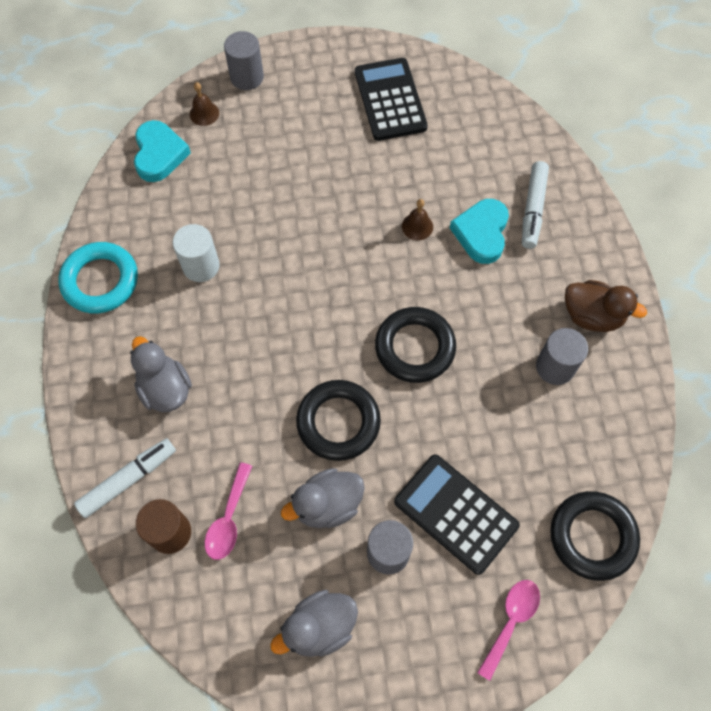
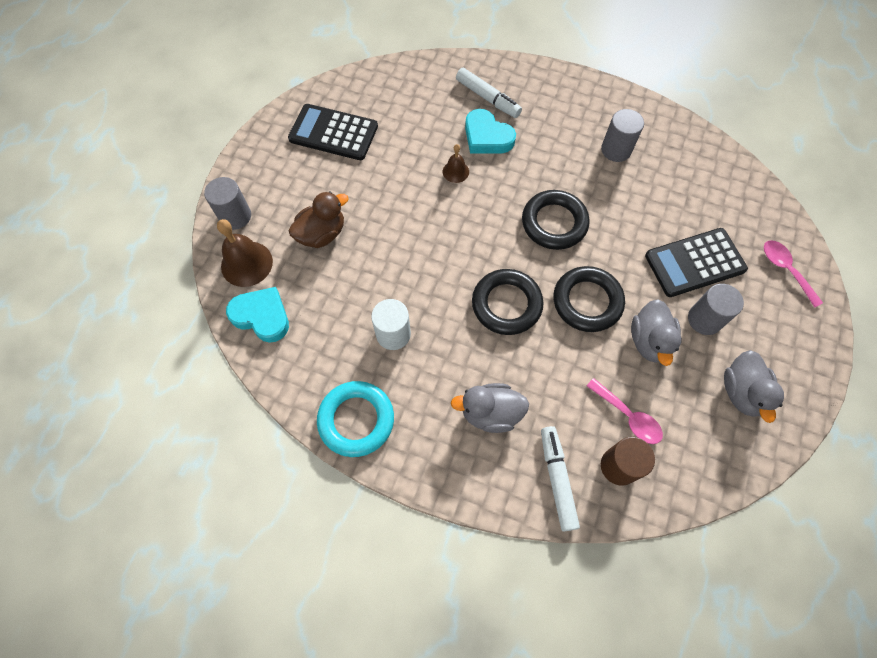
camera: 60 degrees left, 0 degrees up
(204, 113) = (246, 263): brown bell -> brown bell, size x1.79
(592, 316) = (590, 110): brown duck -> brown duck (322, 234)
(592, 536) = (747, 194): black ring -> black ring (506, 304)

